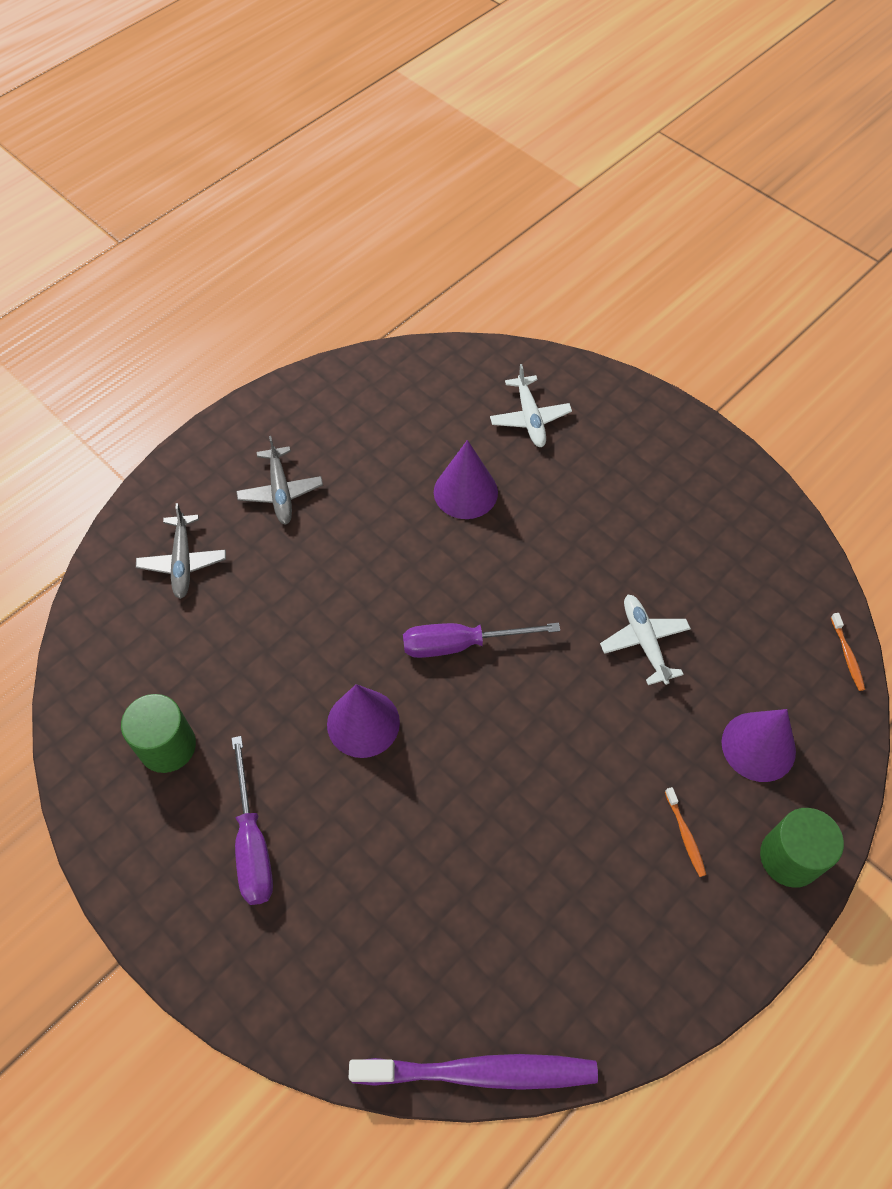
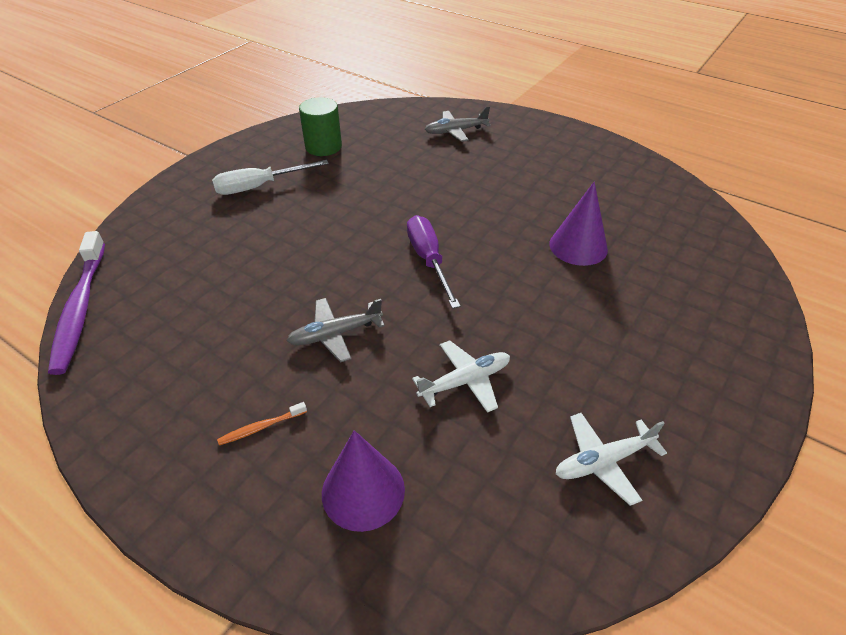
camera: 80 degrees right, 15 degrees down
(252, 843) = (259, 186): purple screwdriver -> white screwdriver
(280, 491) = (529, 159): grey plane -> grey plane (336, 334)
(363, 723) = (350, 220): purple cone -> none
(530, 417) = (684, 277): white plane -> white plane (603, 461)
(789, 857) = (234, 526): green cylinder -> none
(847, 655) = (505, 595): orange toothbrush -> none

